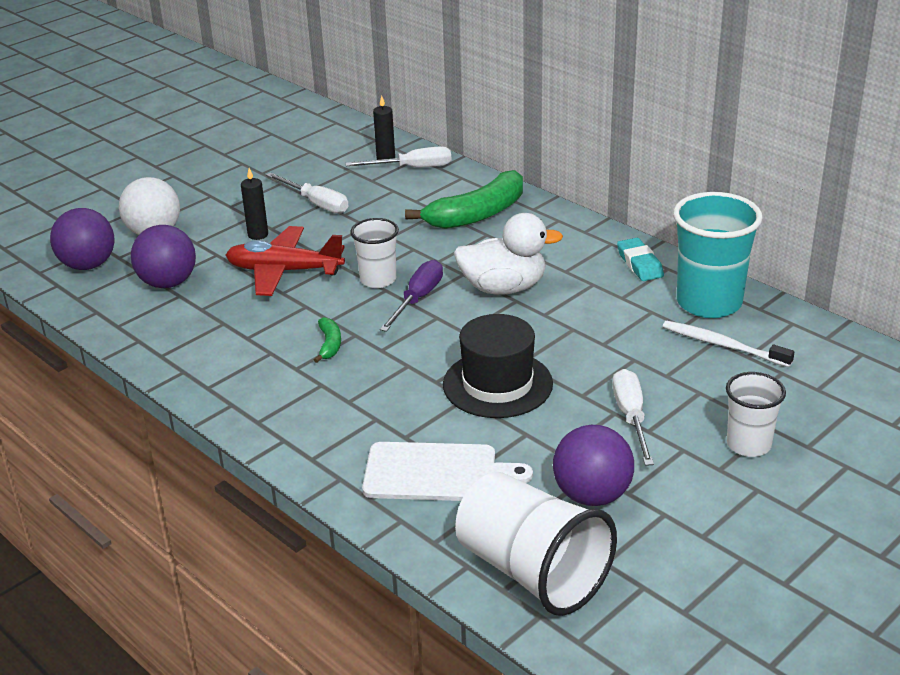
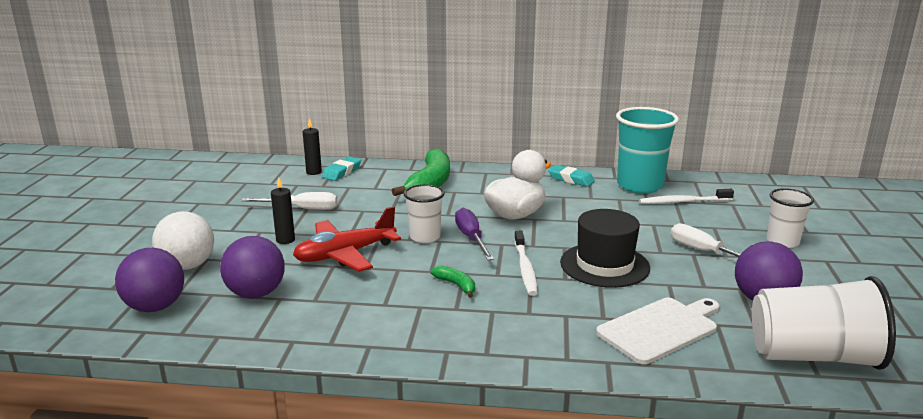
camera: 40 degrees left, 10 degrees down
(412, 168) = (342, 172): white screwdriver -> turquoise eraser
(416, 354) = (525, 268): none -> white toothbrush

